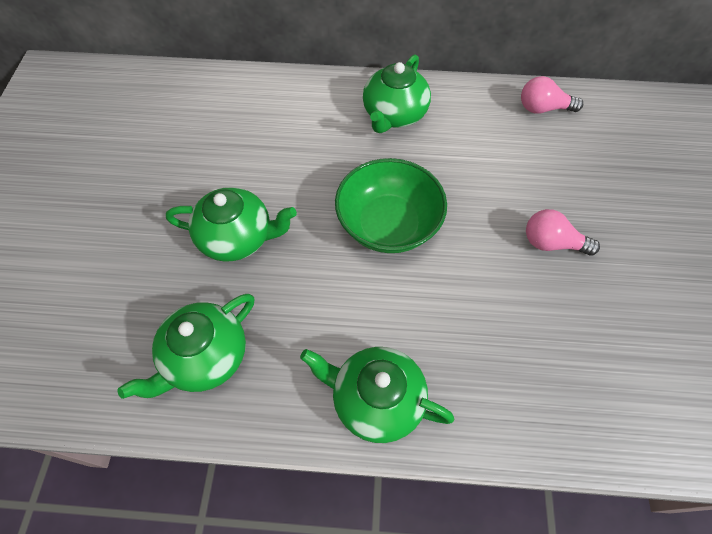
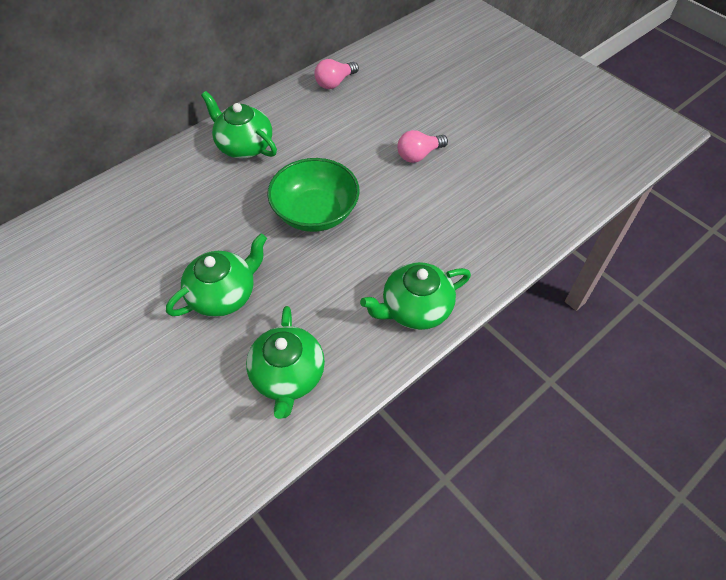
camera: 45 degrees left, 5 degrees down
(394, 115) = (244, 146): green teapot -> green teapot turned 150 degrees clockwise

